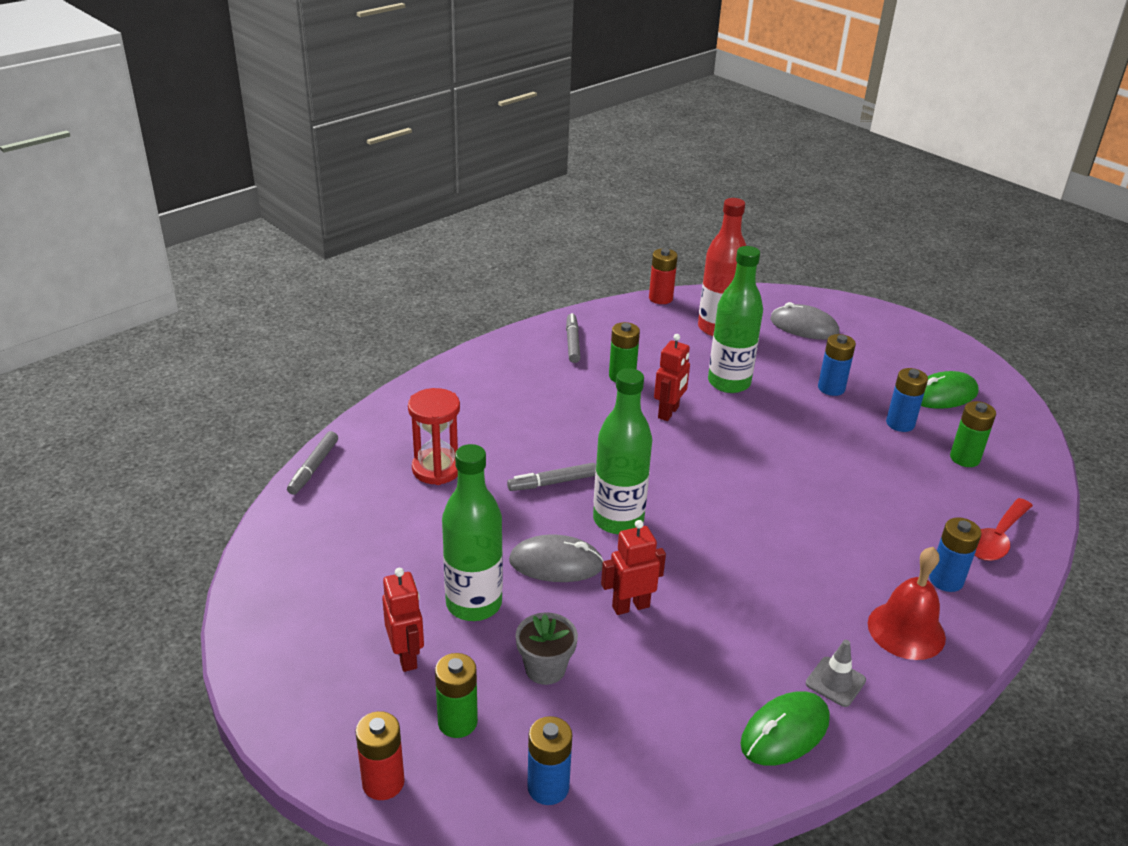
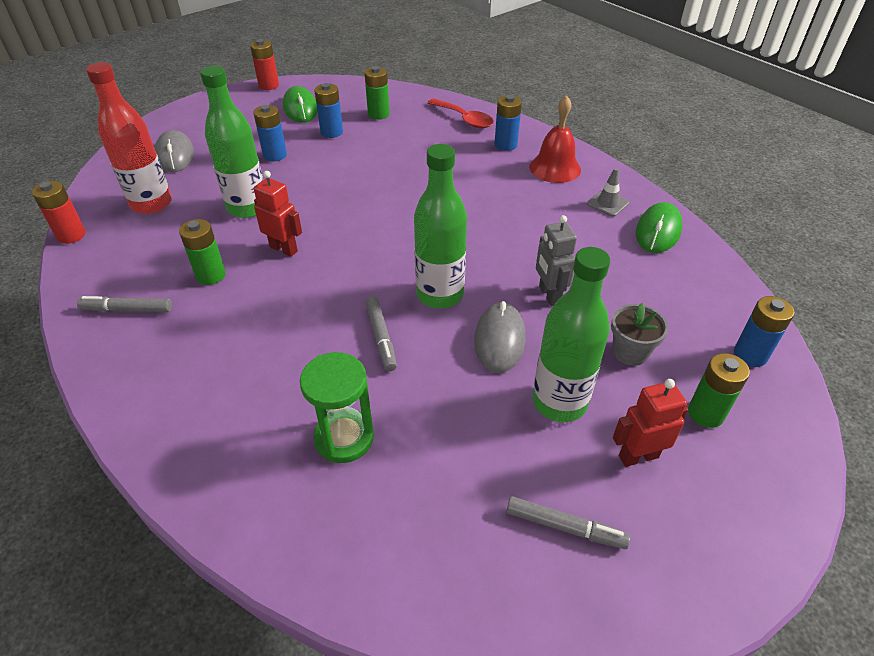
camera: 85 degrees left, 10 degrees up
(313, 468) = (320, 584): grey marker -> grey marker (565, 527)
(383, 782) = (789, 467): red battery -> red battery (269, 85)
(437, 469) = (344, 438): red hourglass -> green hourglass
(630, 606) = (549, 295): red robot -> grey robot
(785, 732) = (658, 231): green mouse -> green mouse turned 60 degrees clockwise
(804, 327) = (175, 155): grey mouse -> grey mouse turned 45 degrees counterclockwise

